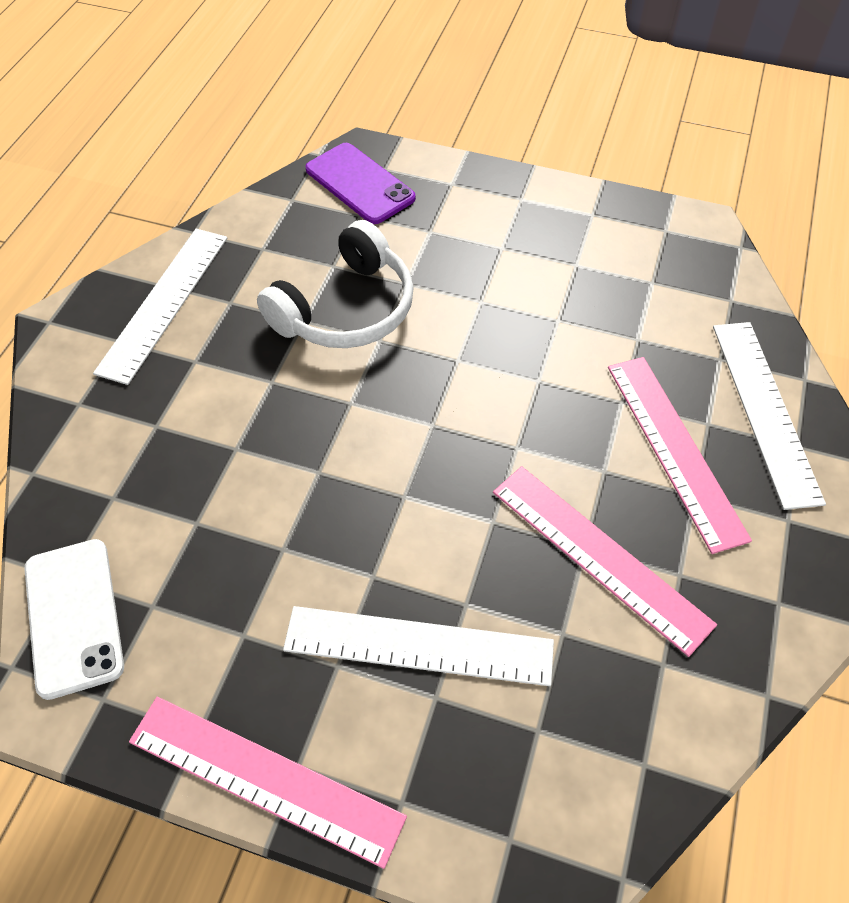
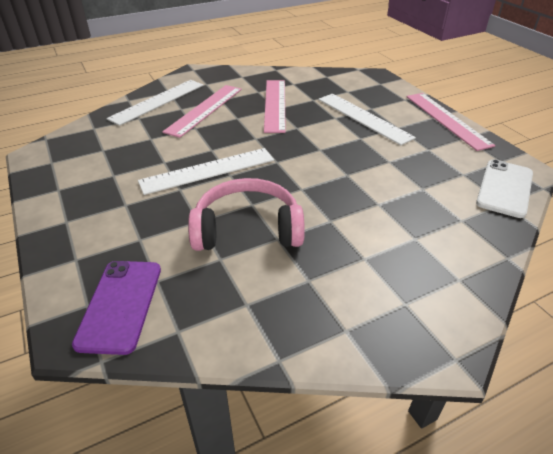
camera: 135 degrees left, 15 degrees down
(164, 302) = (353, 311): white ruler -> white ruler (208, 170)
(346, 309) = (247, 228): white headphones -> pink headphones

